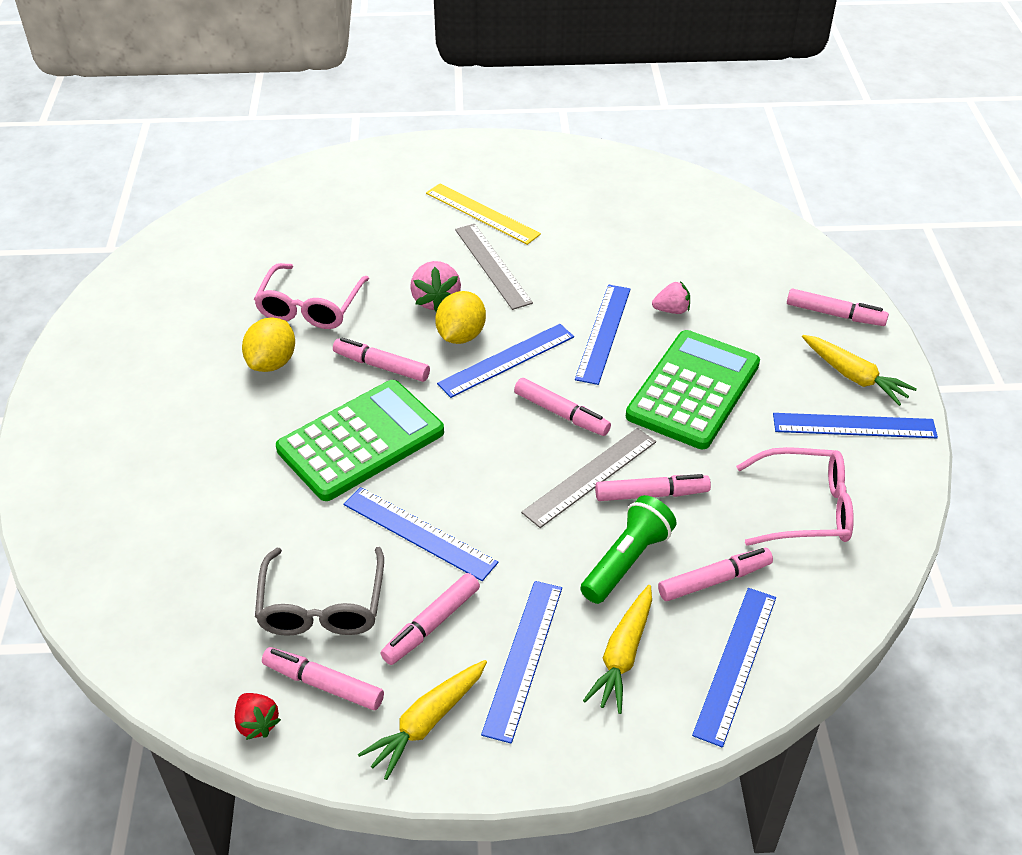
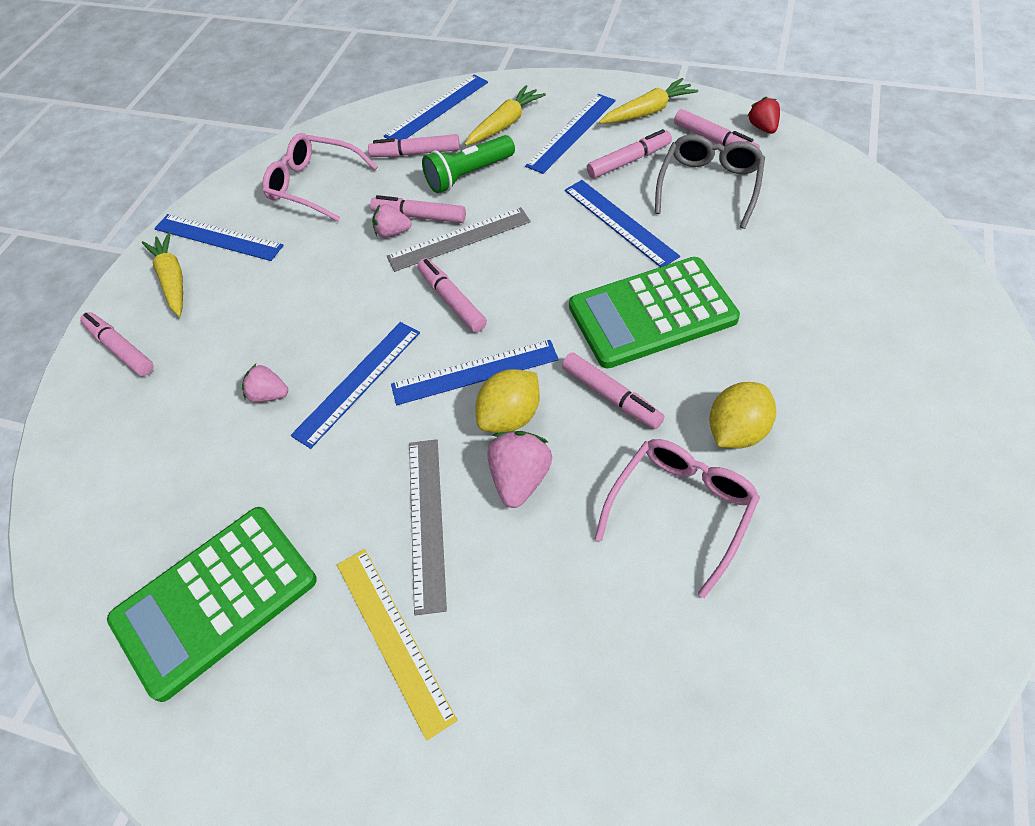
camera: 155 degrees left, 10 degrees up
(668, 469) = (392, 232): none -> pink strawberry
(693, 390) = (319, 297): green calculator -> green calculator (215, 600)

